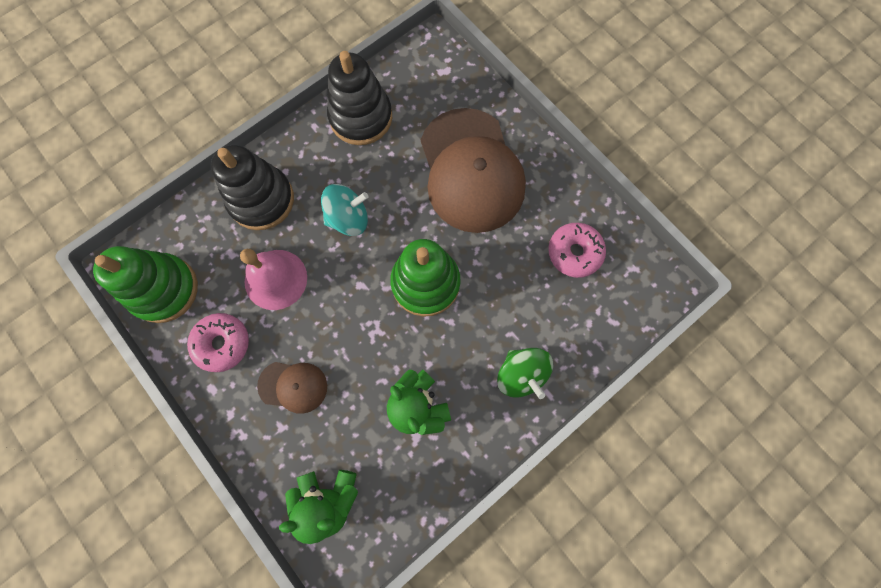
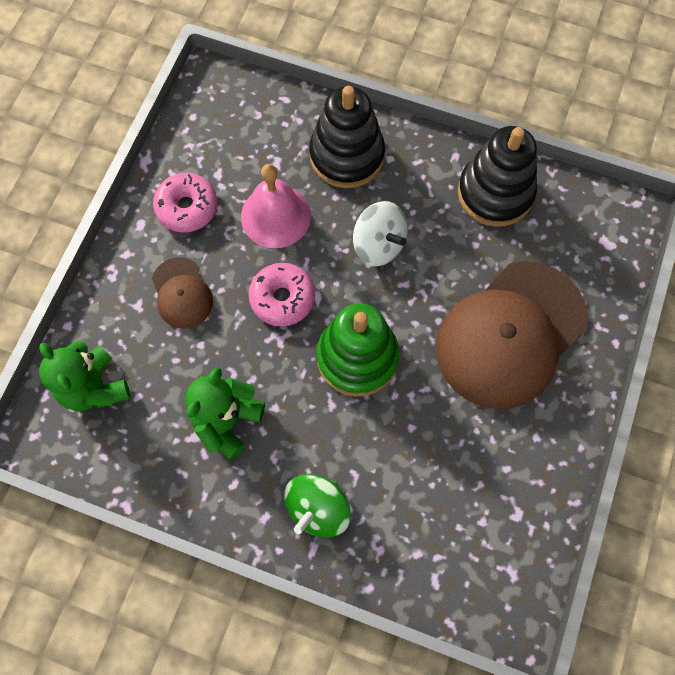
camera: 60 degrees right, 5 degrees down
(164, 289) = (208, 128): green stacking toy -> none
(348, 218) = (378, 245): turquoise spinning top -> white spinning top
(574, 253) = (488, 495): pink donut -> pink donut (282, 298)

